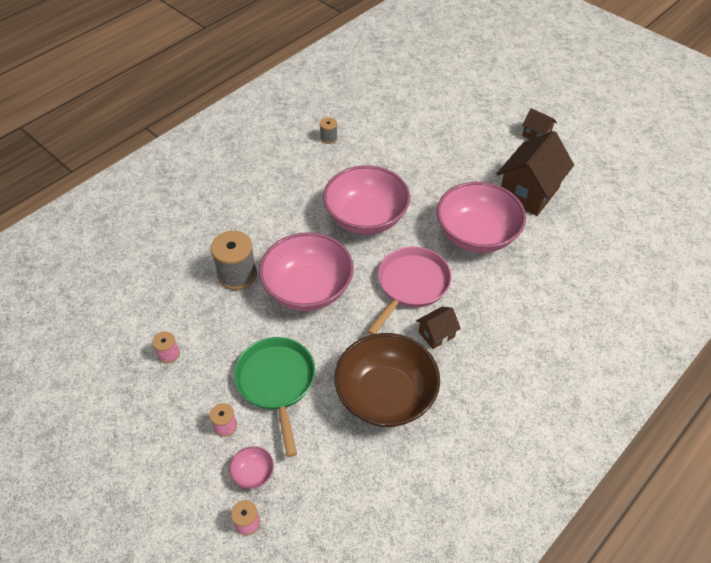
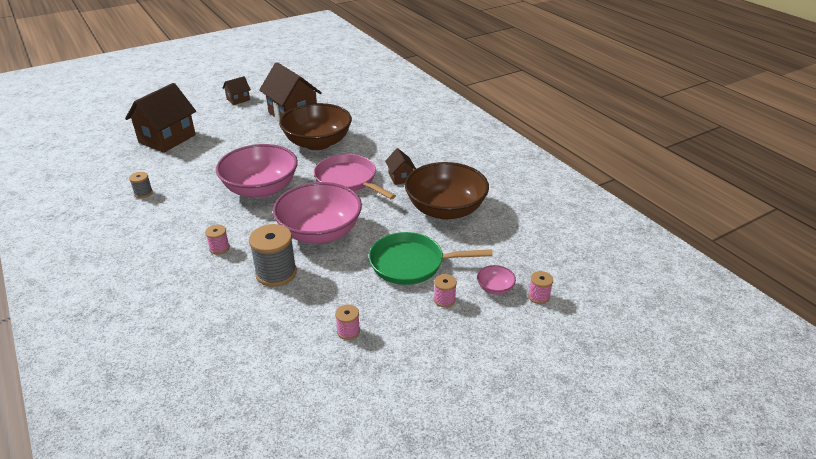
camera: 75 degrees left, 15 degrees down
(263, 222) = (219, 248): none -> pink spool
(427, 115) = (167, 139): none -> brown house
(476, 234) = (317, 143): pink bowl -> brown bowl

